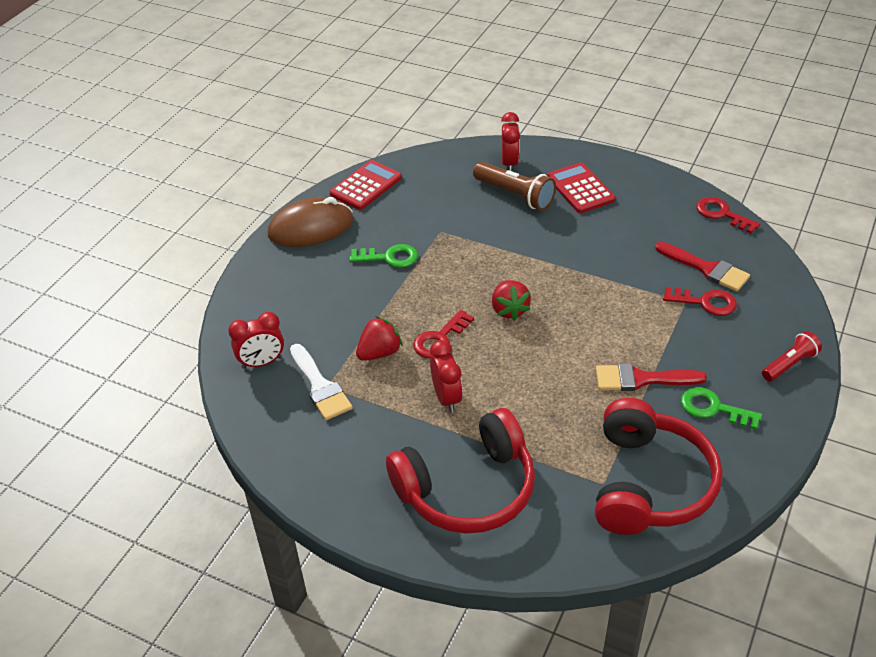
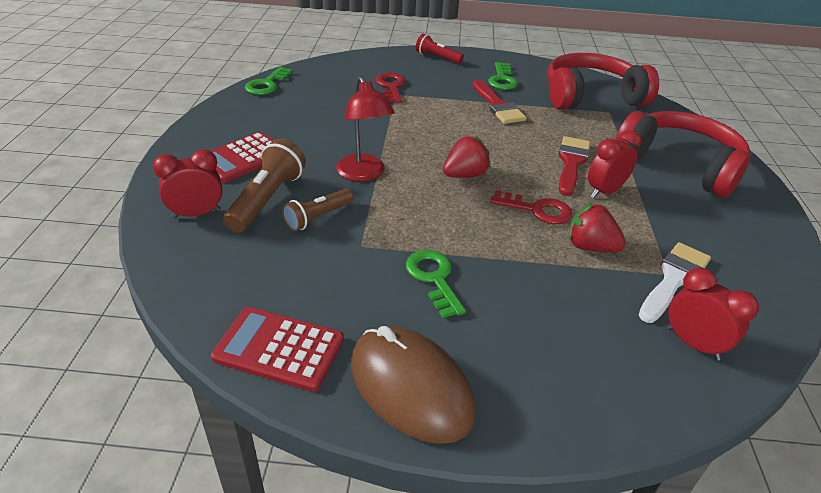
camera: 115 degrees left, 5 degrees down
(482, 216) = (318, 217): none -> brown flashlight
(533, 249) = (364, 174): none -> red lamp
(706, 269) = (348, 88): red brush -> red brush (571, 163)
(722, 214) = (267, 84): red key -> green key

